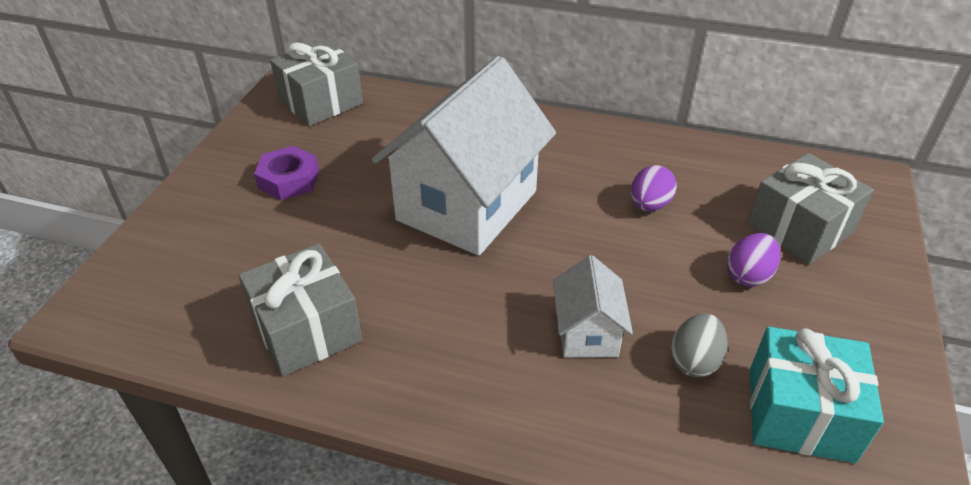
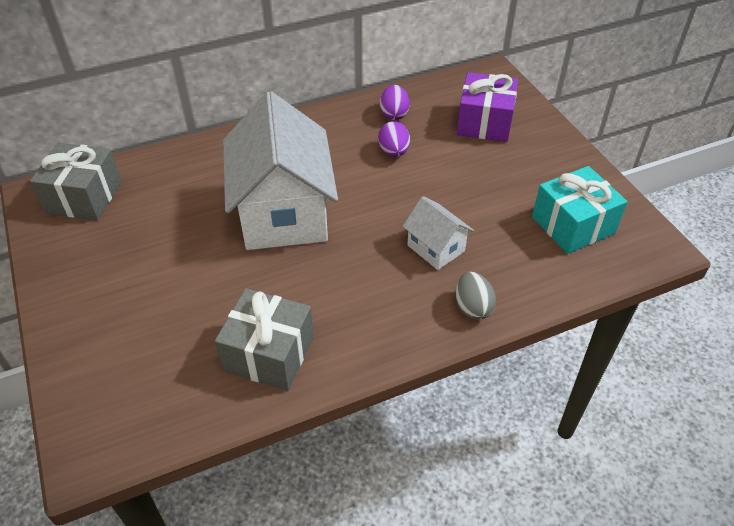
camera: 40 degrees left, 5 degrees up
(289, 180) = (132, 267): purple nut -> none
(694, 361) = (503, 229): grey egg -> grey egg (472, 307)
(748, 275) = (484, 165): purple egg -> purple egg (394, 114)
(800, 228) = (484, 122): grey gift -> purple gift

